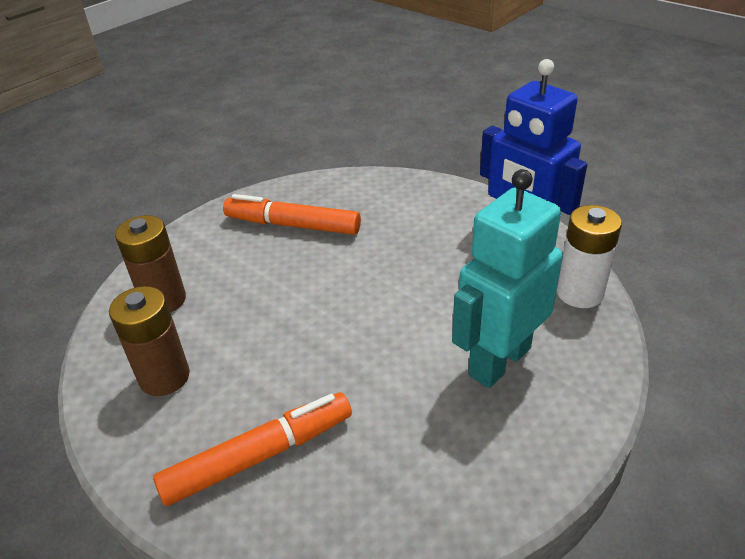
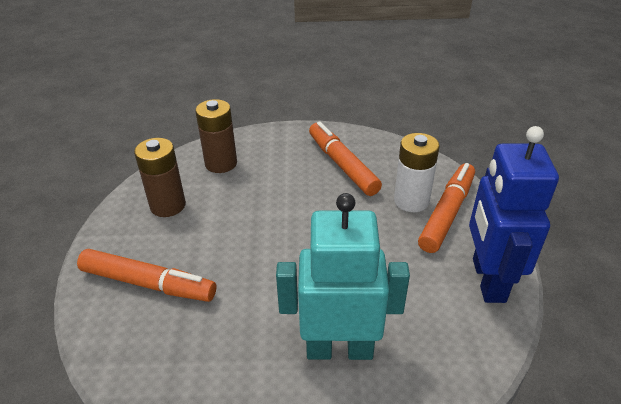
camera: 45 degrees right, 0 degrees up
(432, 209) = (446, 213): none -> orange marker
(579, 293) = (468, 354): white battery -> white battery (411, 201)

